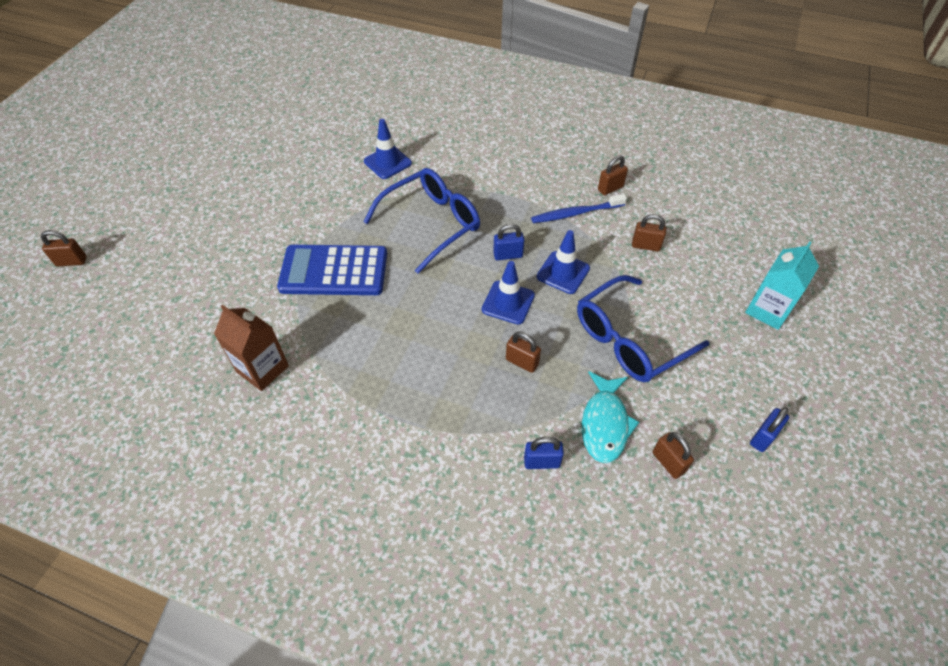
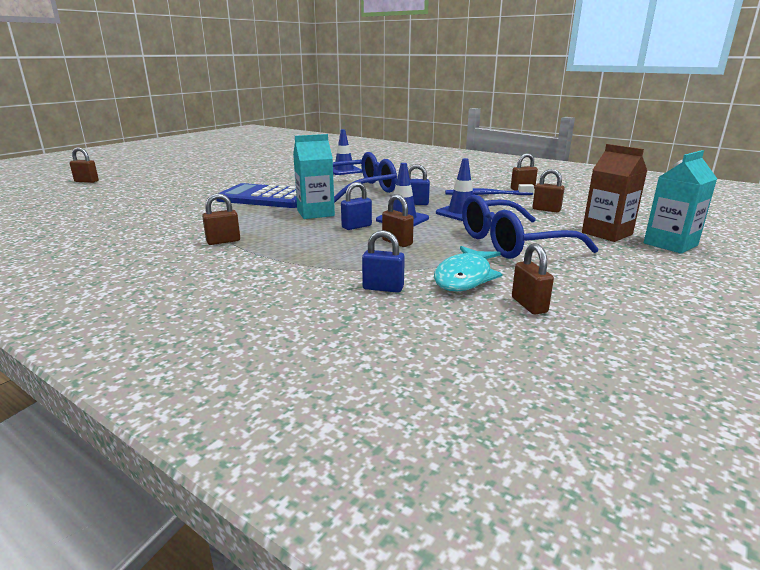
camera: 15 degrees right, 30 degrees down
(262, 369) = (169, 224): brown carton -> brown carton (607, 233)
(347, 399) = (223, 241): none -> brown padlock
(410, 305) = (315, 213): none -> turquoise carton
(763, 437) = (655, 305): blue padlock -> blue padlock (356, 226)

